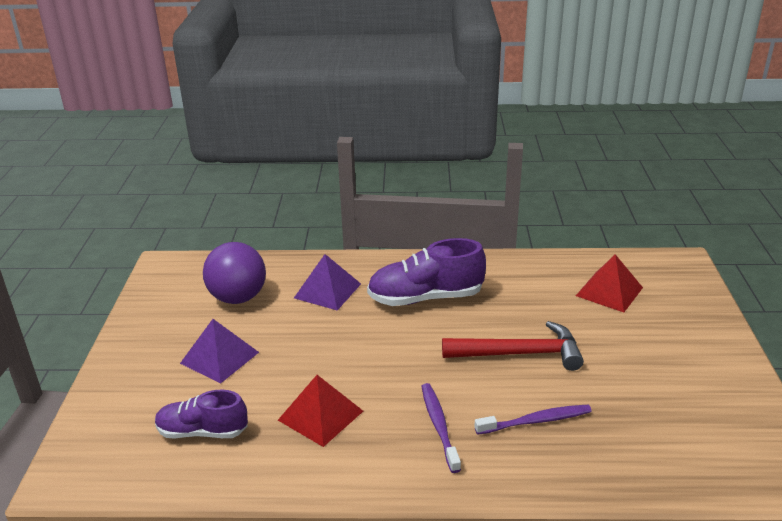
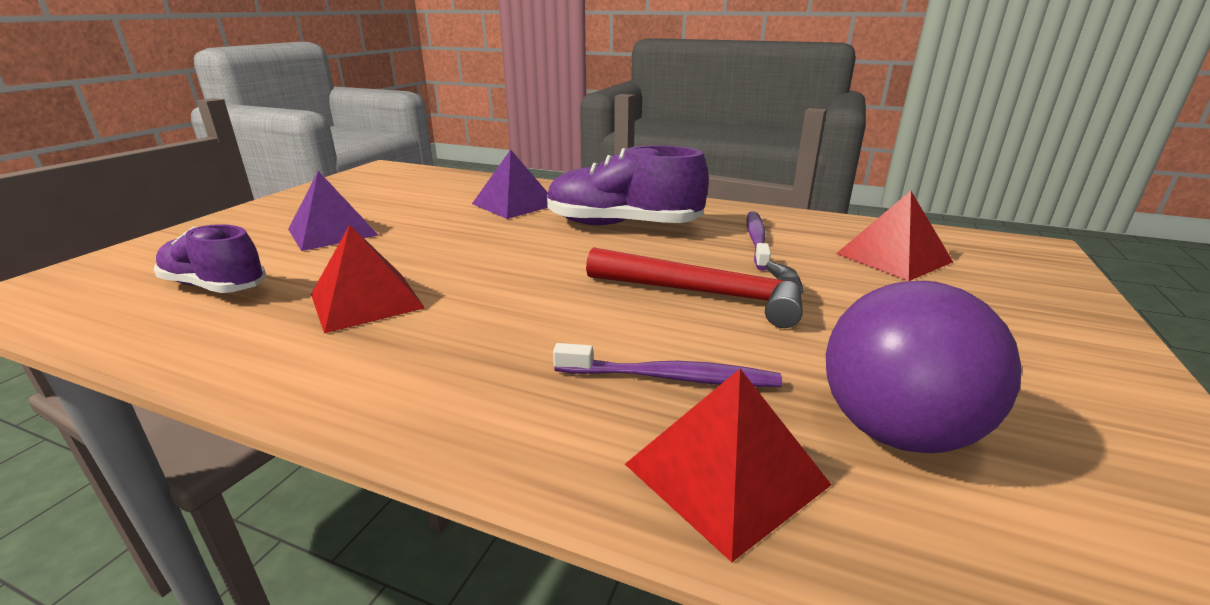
camera: 20 degrees right, 5 degrees down
(238, 298) = (416, 196): purple ball -> purple ball (896, 431)
(439, 426) = (508, 348): purple toothbrush -> purple toothbrush (756, 240)
(589, 466) = (725, 474): none -> red pyramid

